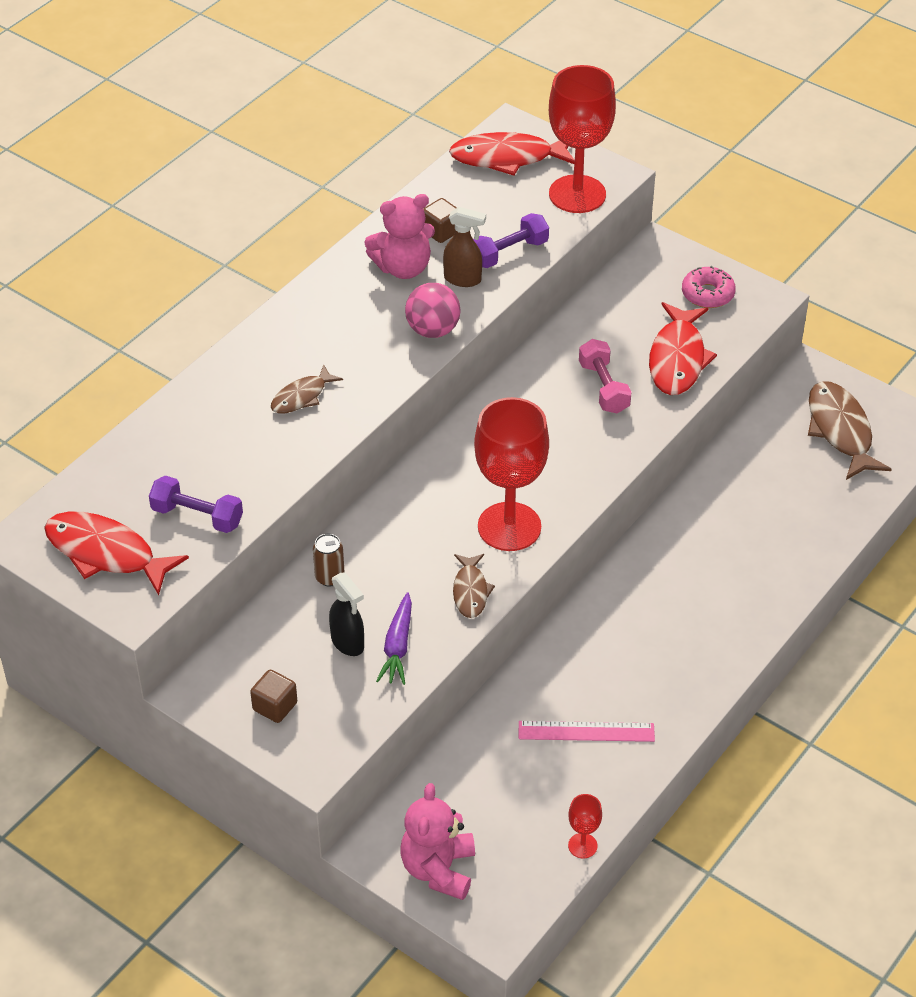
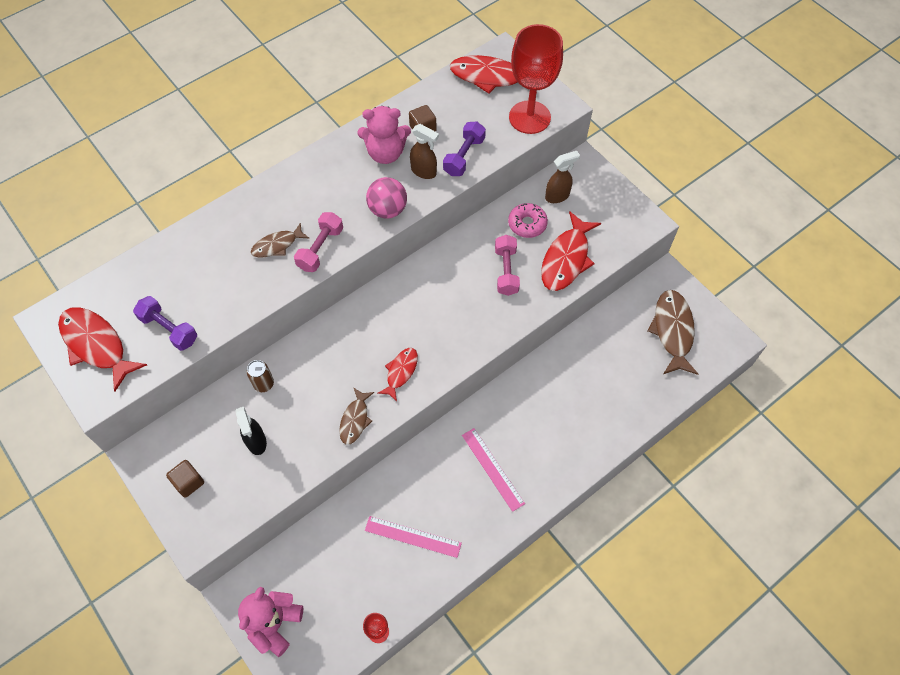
camera: 15 degrees right, 15 degrees up
(362, 389) = (320, 249): none -> pink dumbbell
(398, 646) = (289, 453): purple carrot -> none
(509, 253) = (464, 156): purple dumbbell -> purple dumbbell turned 45 degrees counterclockwise
(509, 527) = (400, 372): red goblet -> red fish
(638, 290) = (557, 196): none -> brown spray bottle
(662, 633) = (492, 469): none -> pink ruler
(707, 294) = (606, 209): pink donut -> pink donut (527, 224)

